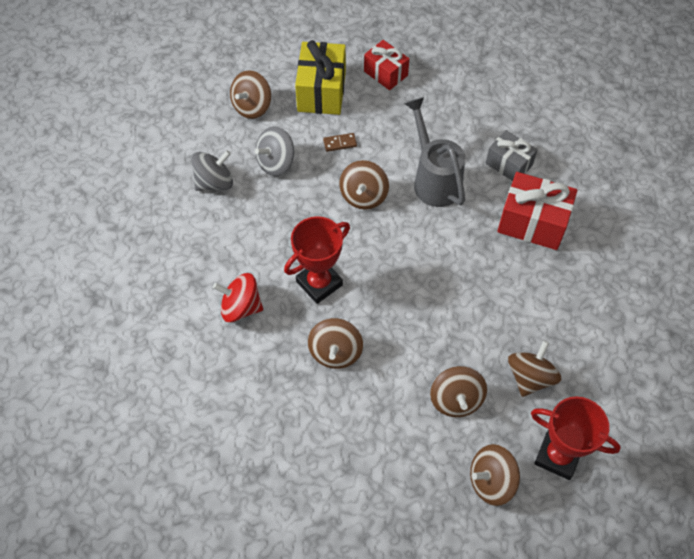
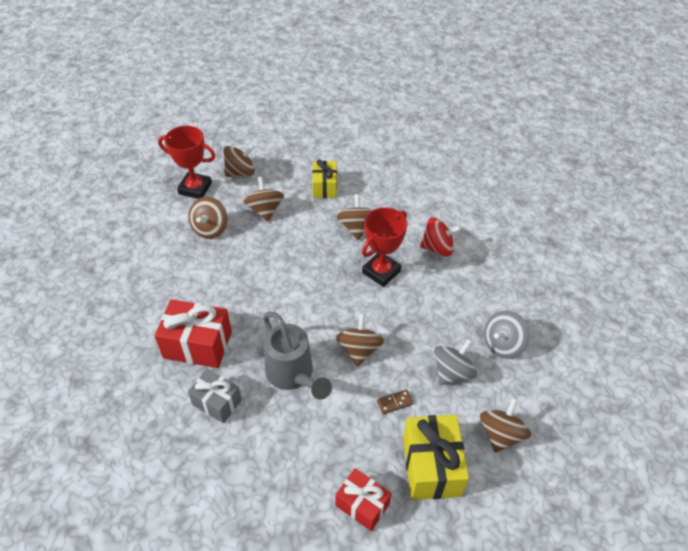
camera: 170 degrees right, 10 degrees down
(368, 432) = (324, 187): none -> yellow gift

